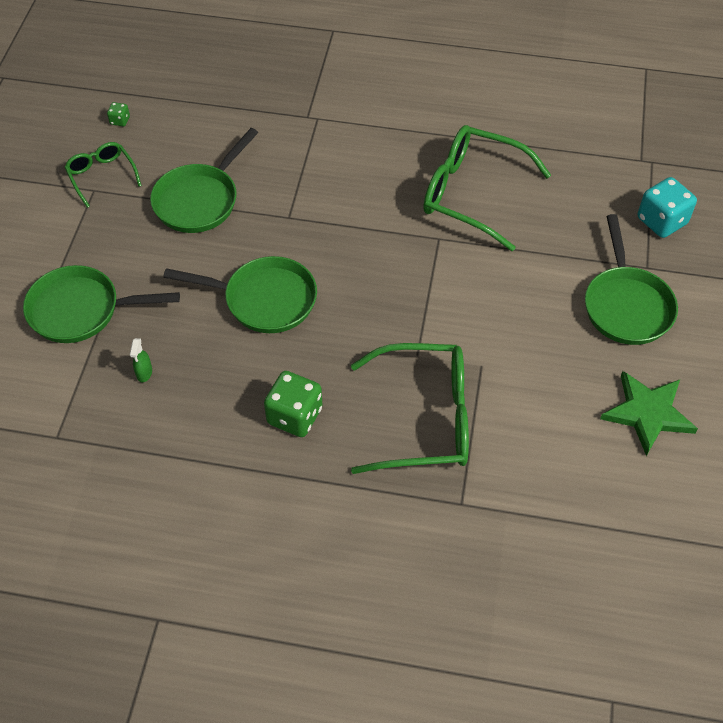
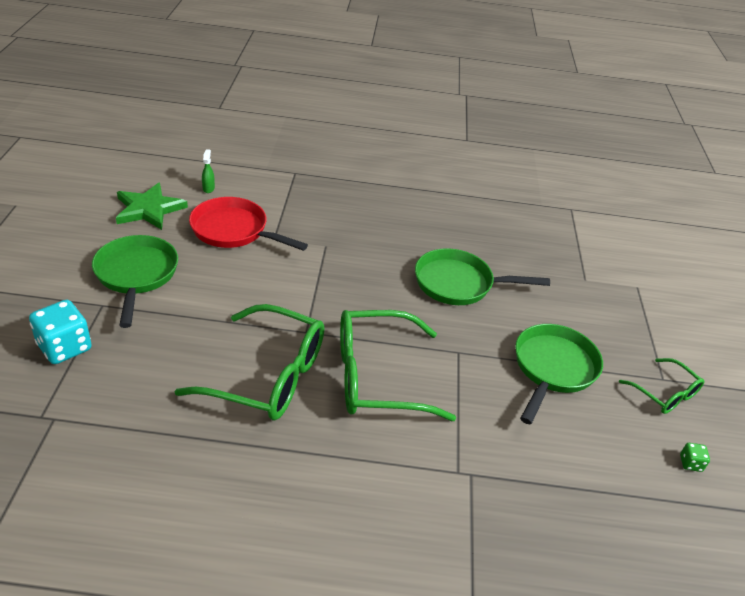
camera: 170 degrees right, 15 degrees down
(81, 310) = (604, 278): green pan -> none
(144, 373) = (532, 239): green spray bottle -> green spray bottle (208, 188)
(295, 416) = (413, 214): green dice -> none
(423, 418) = (320, 211): green glasses -> green glasses (378, 377)
(532, 377) = (234, 230): none -> red pan

